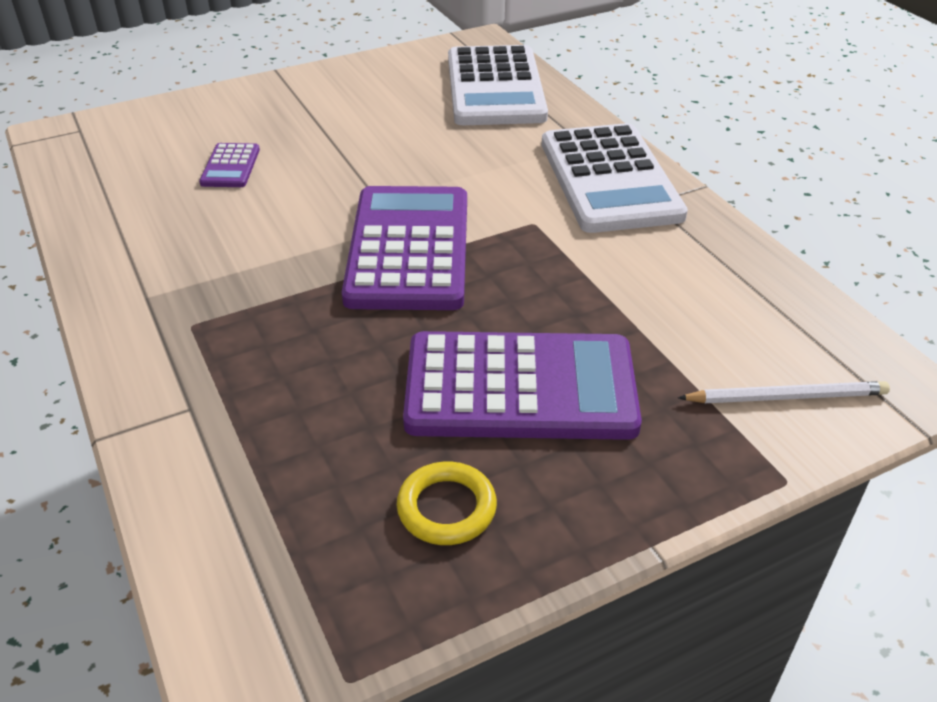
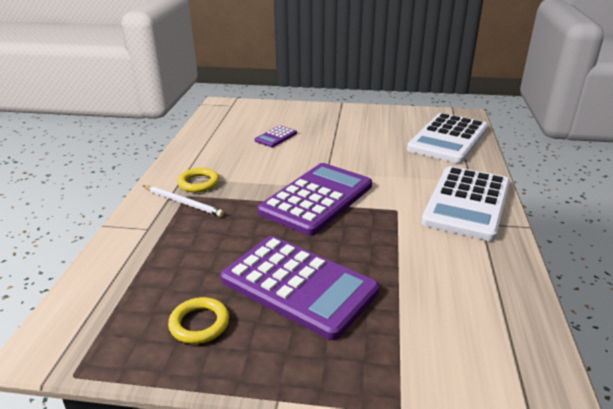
camera: 35 degrees right, 10 degrees down
(187, 295) = (199, 183): none -> yellow ring
(786, 397) = (453, 364): white pencil -> white pencil (183, 202)

